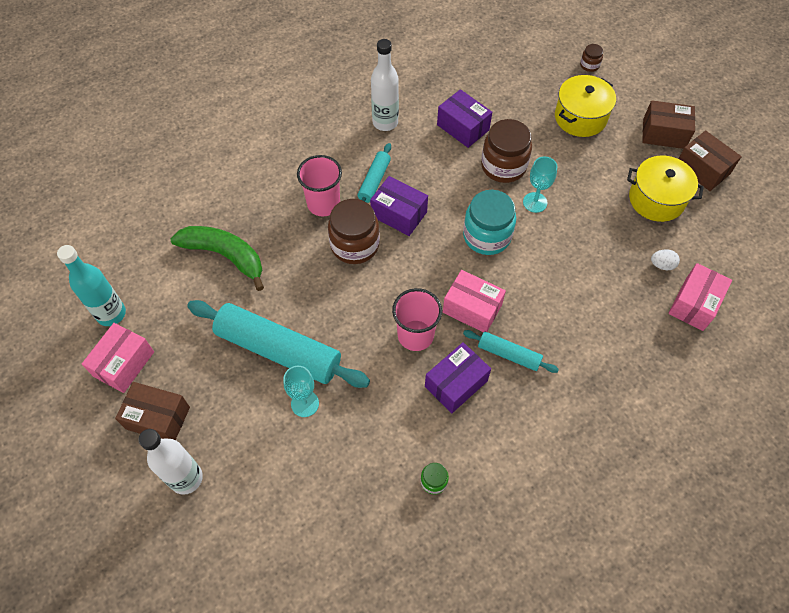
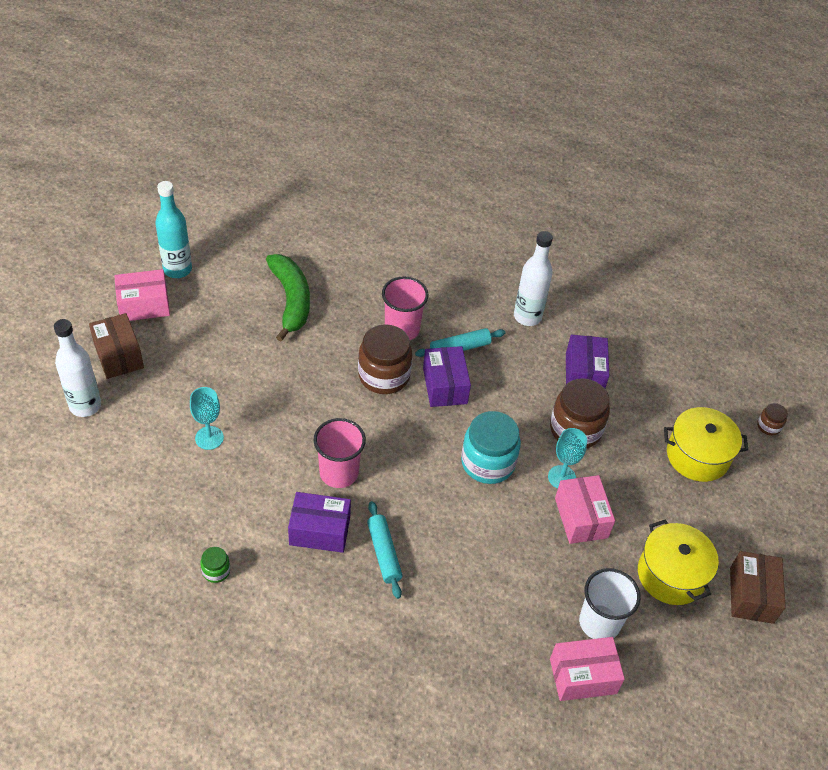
camera: 45 degrees right, 10 degrees down
(279, 349) = (241, 390): turquoise rolling pin -> none
(472, 308) = (403, 497): pink box -> pink box (581, 518)
(662, 265) = (599, 622): white egg -> white cup
(664, 133) = (757, 536): brown box -> none

